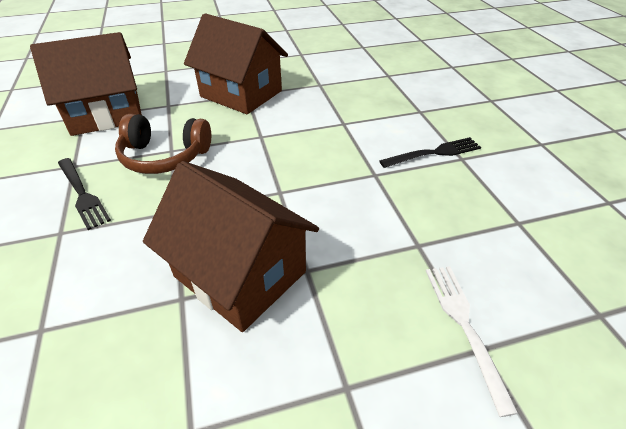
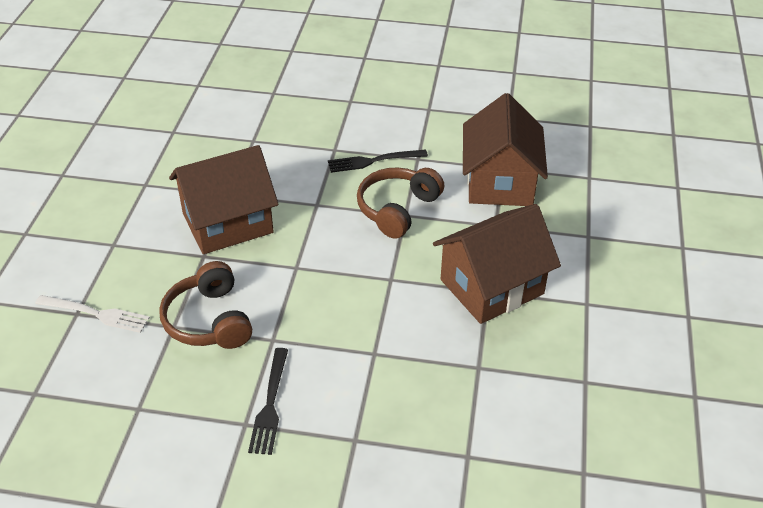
camera: 115 degrees right, 0 degrees up
(389, 222) = (209, 320): none -> brown headphones

